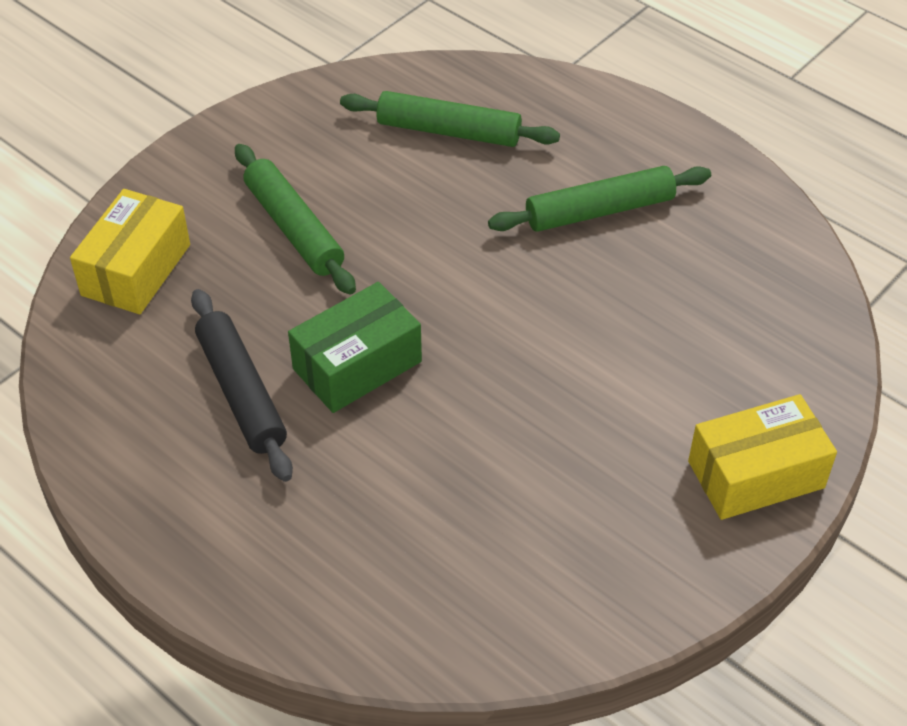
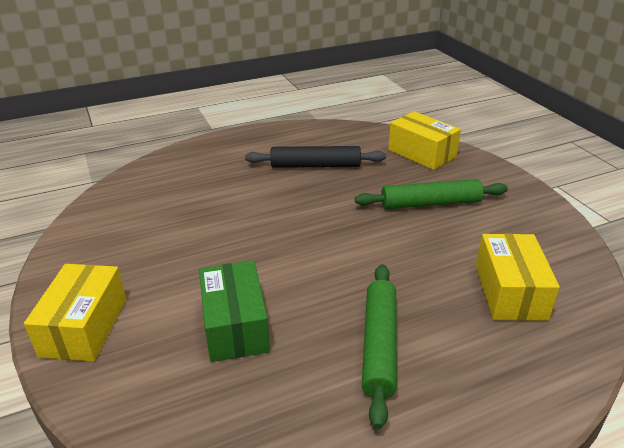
camera: 115 degrees right, 15 degrees down
(357, 365) = (306, 200): green box -> green box (235, 325)
(449, 131) = (510, 292): green rolling pin -> yellow box

